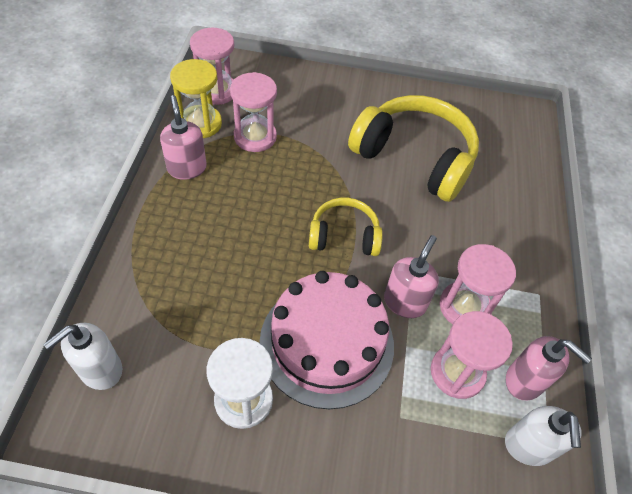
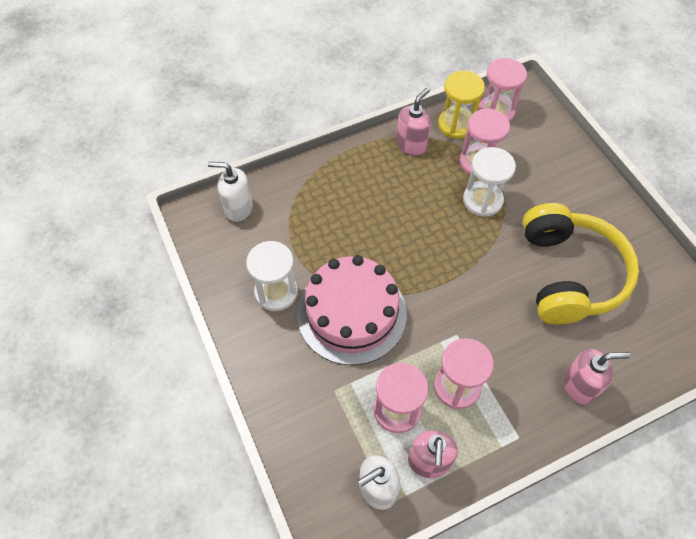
camera: 60 degrees right, 5 degrees up
(296, 161) = (482, 200): none -> white hourglass
(344, 236) = (445, 271): yellow headphones -> none
(405, 302) = (425, 343): pink soap dispenser -> pink soap dispenser (579, 386)

